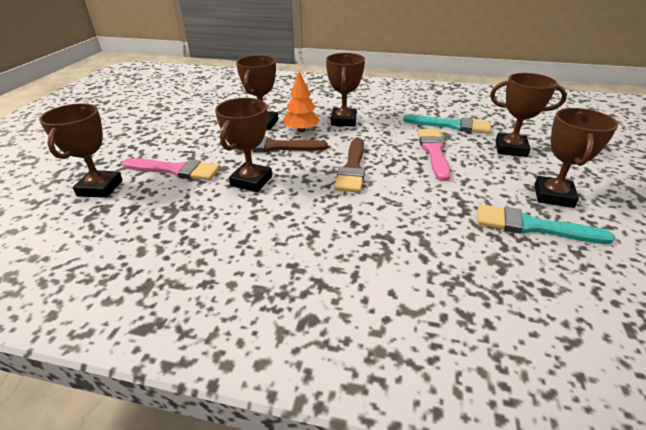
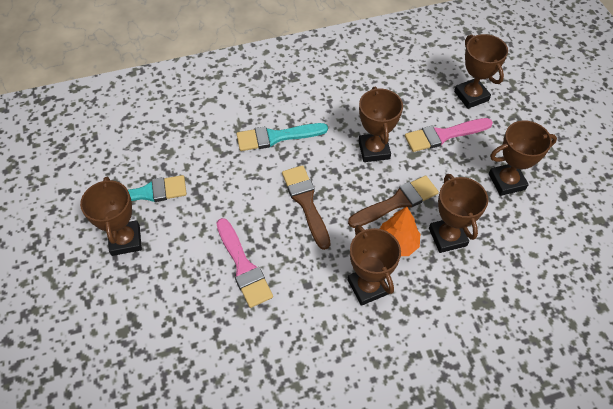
camera: 150 degrees right, 20 degrees up
(451, 125) = (240, 337): turquoise brush -> turquoise brush (276, 137)
(510, 149) = (165, 310): brown trophy -> brown trophy (506, 181)

